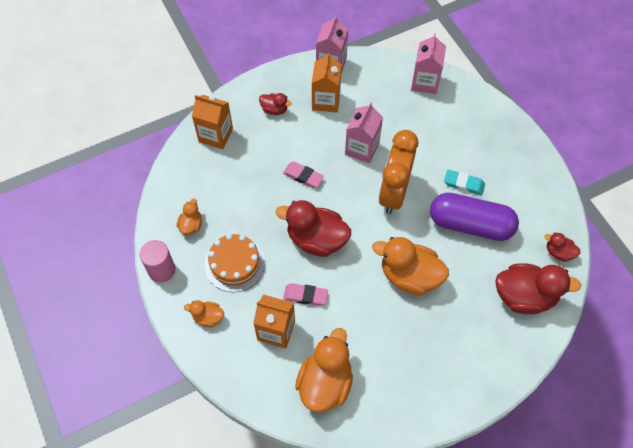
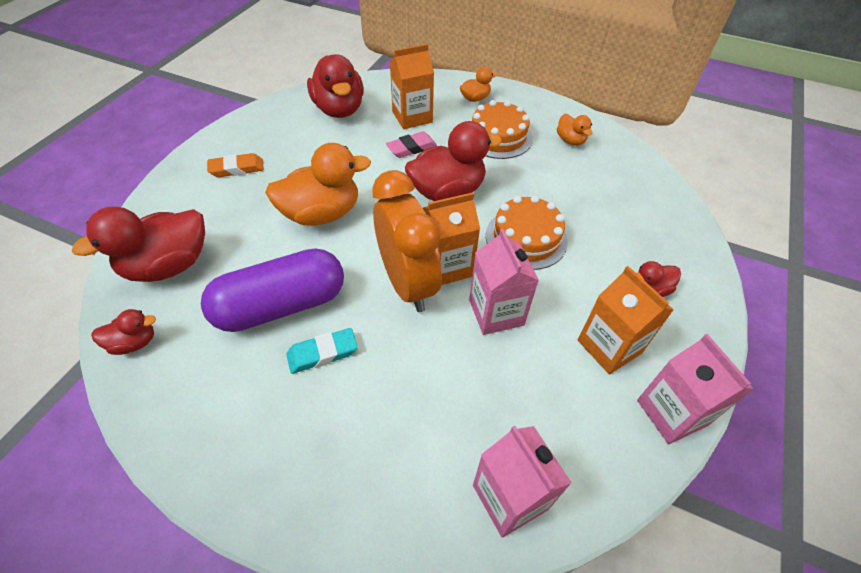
camera: 140 degrees right, 10 degrees down
(162, 270) = (548, 104): pink cylinder -> none
(216, 135) = (662, 221): orange carton -> orange carton (446, 266)
(303, 176) = (526, 238): pink eraser -> orange cake
(325, 383) = (339, 109): orange duck -> red duck
(444, 362) = (237, 169): none -> orange eraser

